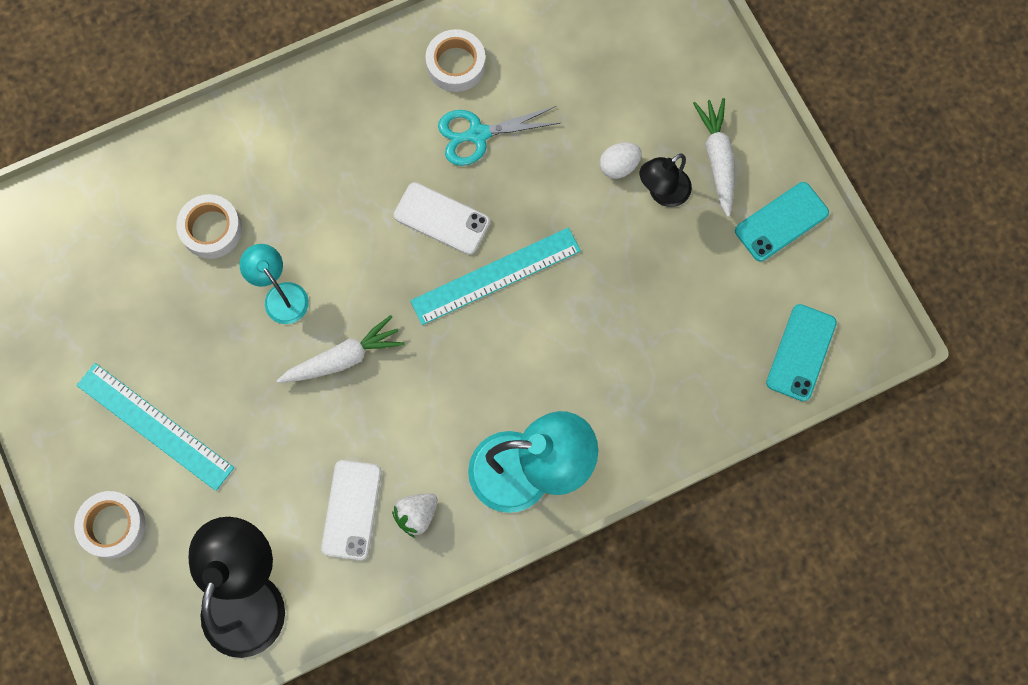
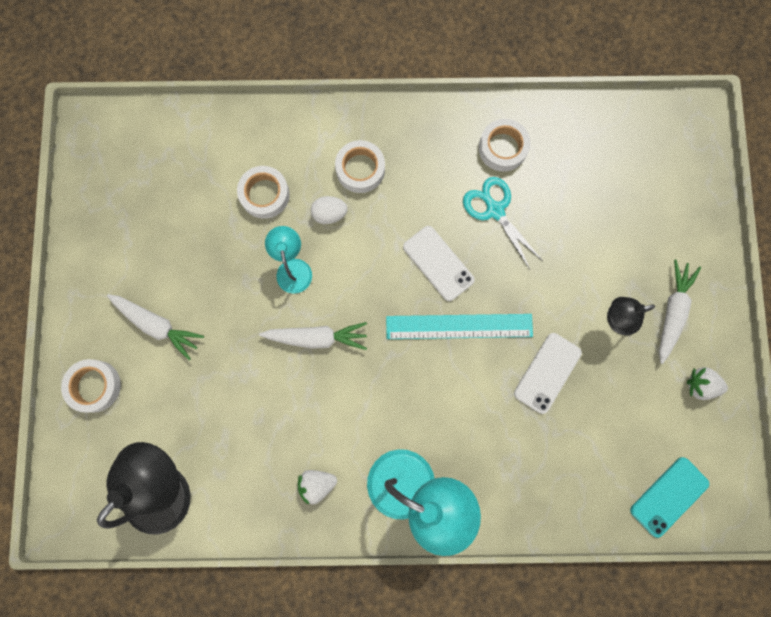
camera: 25 degrees right, 5 degrees up
(155, 426) = (157, 325): turquoise ruler -> white carrot
(307, 155) = (360, 169): none -> white tape
(352, 510) = (271, 457): white phone -> white phone (547, 373)
(477, 134) = (494, 210): turquoise scissors -> turquoise scissors turned 45 degrees clockwise
(619, 166) = (592, 283): white egg -> white egg (329, 214)
(781, 222) = (700, 385): turquoise phone -> white strawberry

